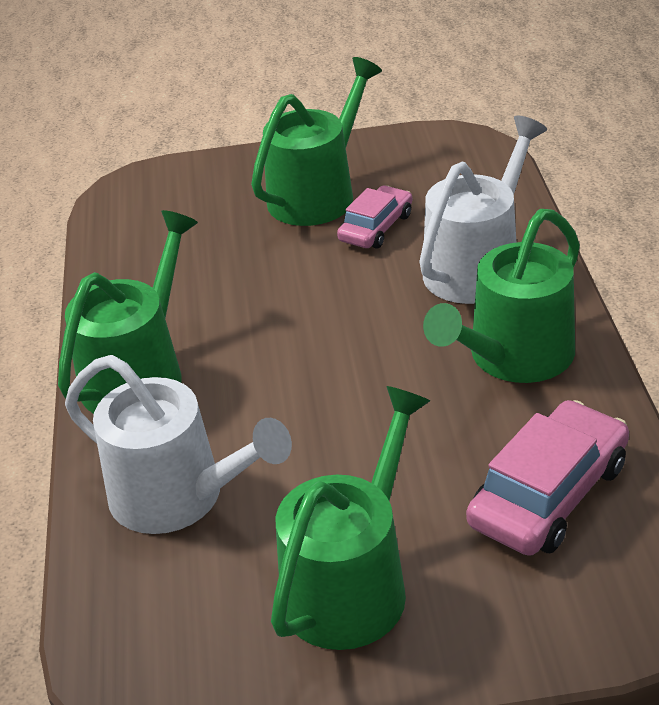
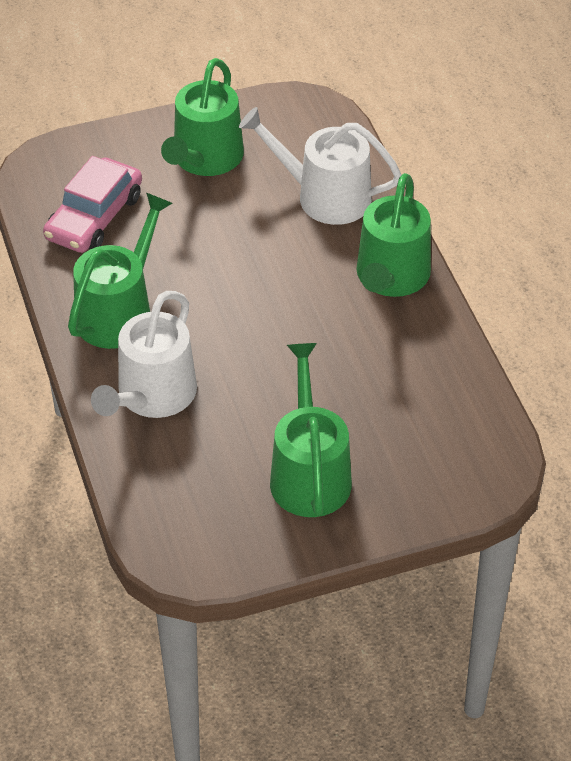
camera: 165 degrees right, 10 degrees up
(317, 194) = (309, 474): green watering can -> green watering can turned 150 degrees clockwise
(376, 227) = (245, 435): pink car -> none

